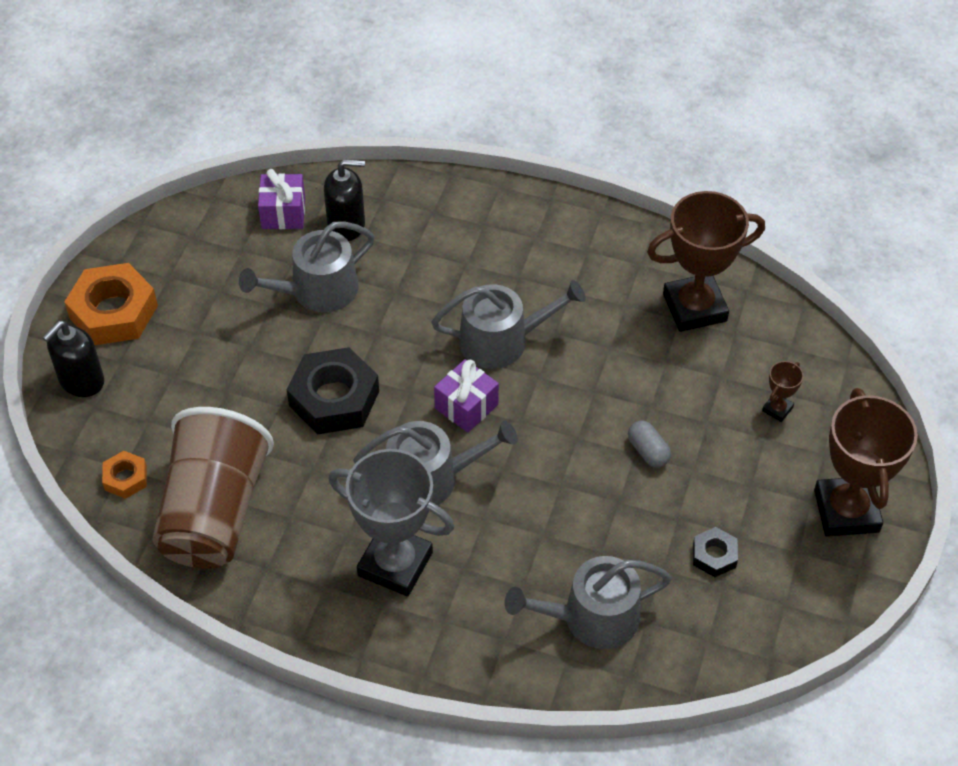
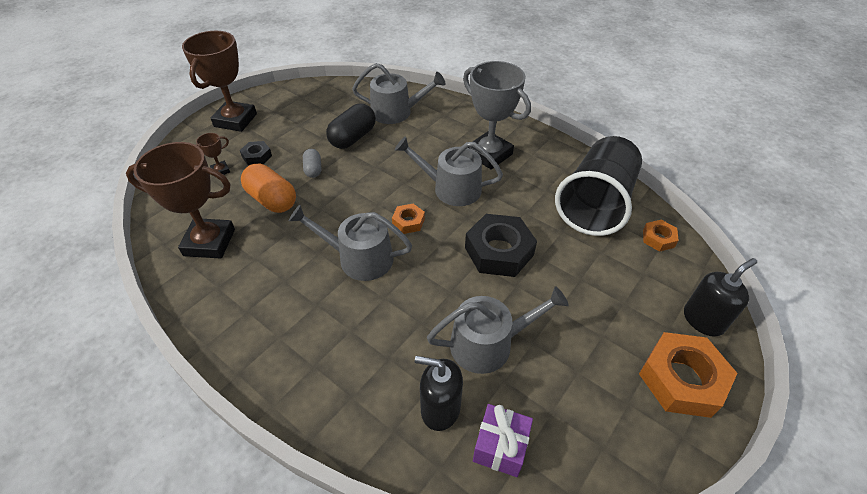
camera: 160 degrees left, 5 degrees down
(214, 512) = (595, 204): brown cup -> black cup
(466, 406) = (408, 222): purple gift -> orange nut
(629, 532) = (353, 138): none -> black capsule
(667, 385) = (272, 200): none -> orange capsule
(714, 555) = (318, 120): black nut -> black nut (257, 156)

